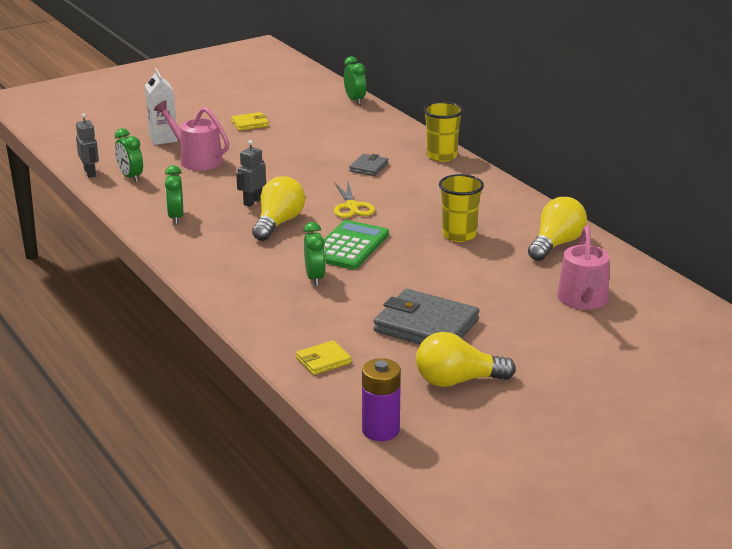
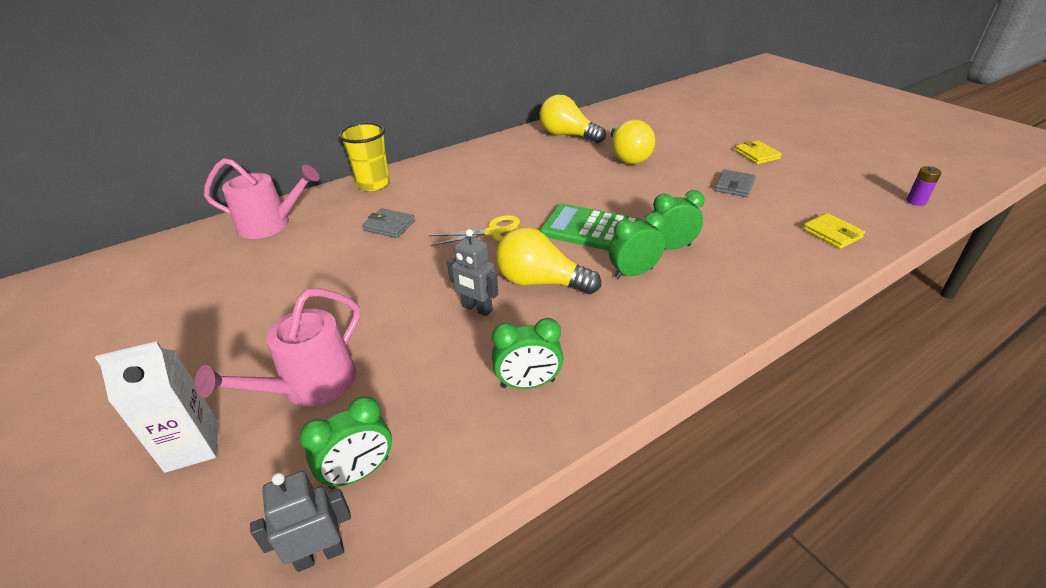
camera: 90 degrees left, 10 degrees up
(250, 124) = (190, 336): yellow wallet -> yellow wallet (757, 155)
(355, 100) = (168, 244): green clock -> green clock (633, 273)
(380, 430) = (916, 201): purple battery -> purple battery, size x0.55
(426, 326) = (734, 186): grey wallet -> grey wallet, size x0.50
(457, 381) = (812, 172): yellow light bulb -> yellow light bulb (628, 156)
(459, 235) = (556, 173): yellow cup -> none
(583, 300) = (658, 128): pink watering can -> pink watering can (270, 225)

